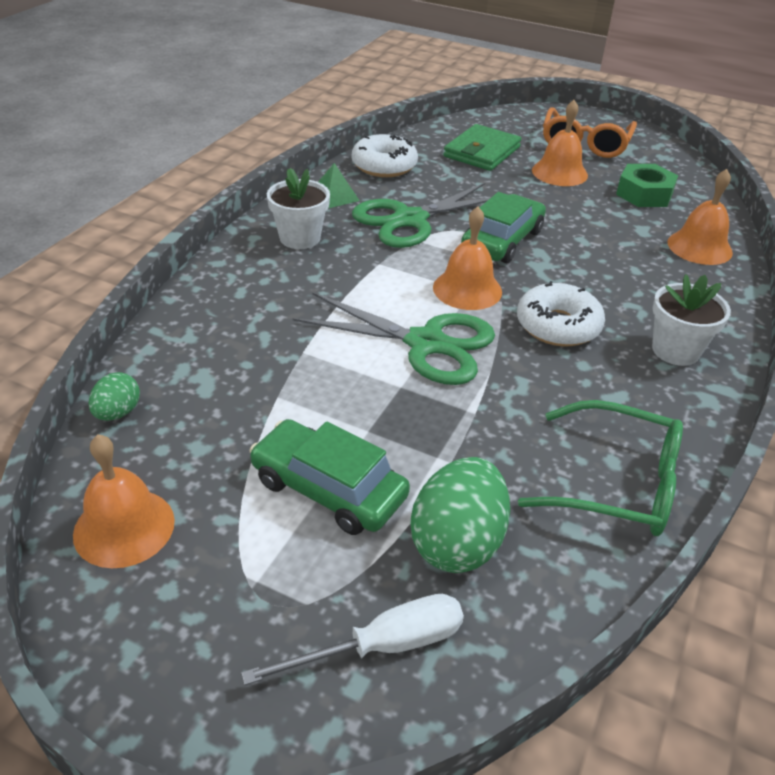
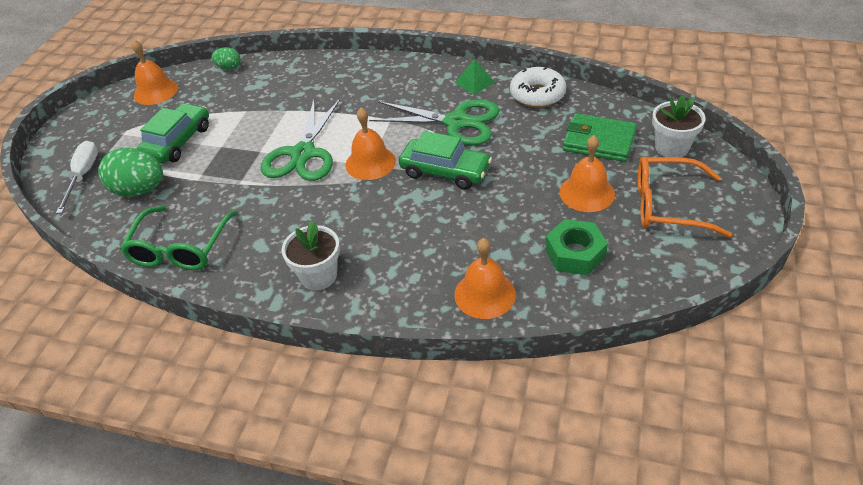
camera: 85 degrees right, 5 degrees up
(300, 238) = (410, 81): white flower pot -> white flower pot (671, 148)
(382, 646) = (83, 176): white screwdriver -> white screwdriver turned 150 degrees counterclockwise
(410, 220) = (456, 122): green scissors -> green scissors turned 150 degrees clockwise
(558, 326) = (336, 211): white donut -> none

